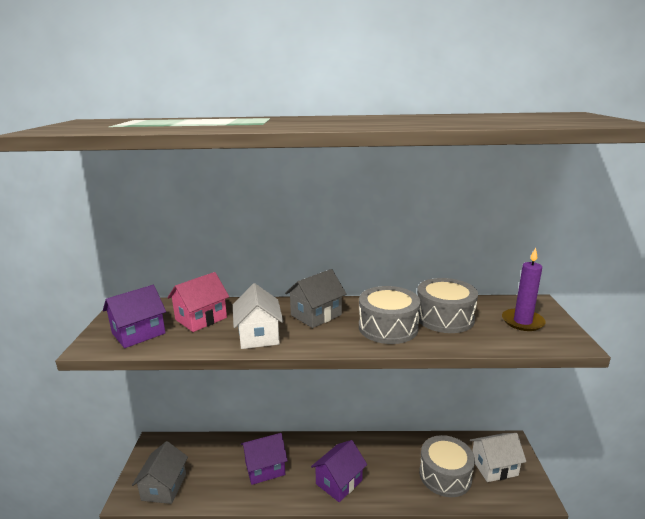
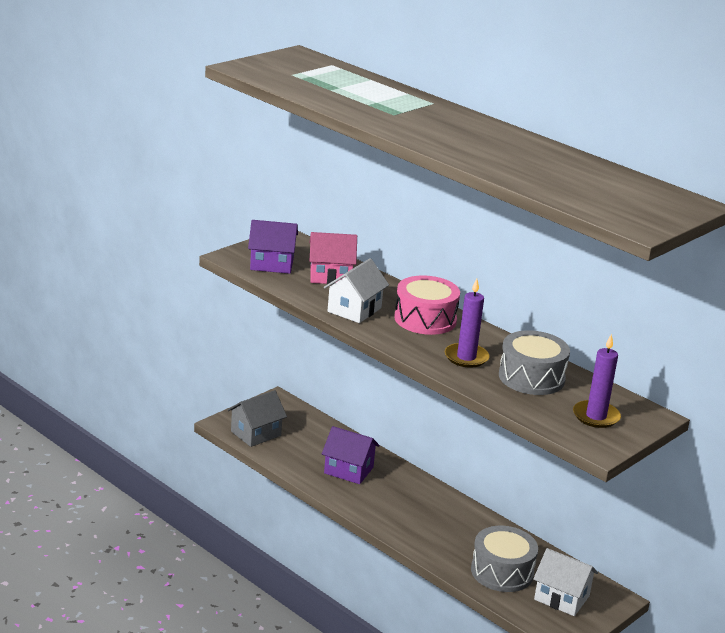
camera: 40 degrees right, 5 degrees up
(316, 315) = (425, 319): grey house -> pink drum
(339, 482) = (398, 516): purple house -> none
(388, 327) = (466, 357): grey drum -> purple candle

